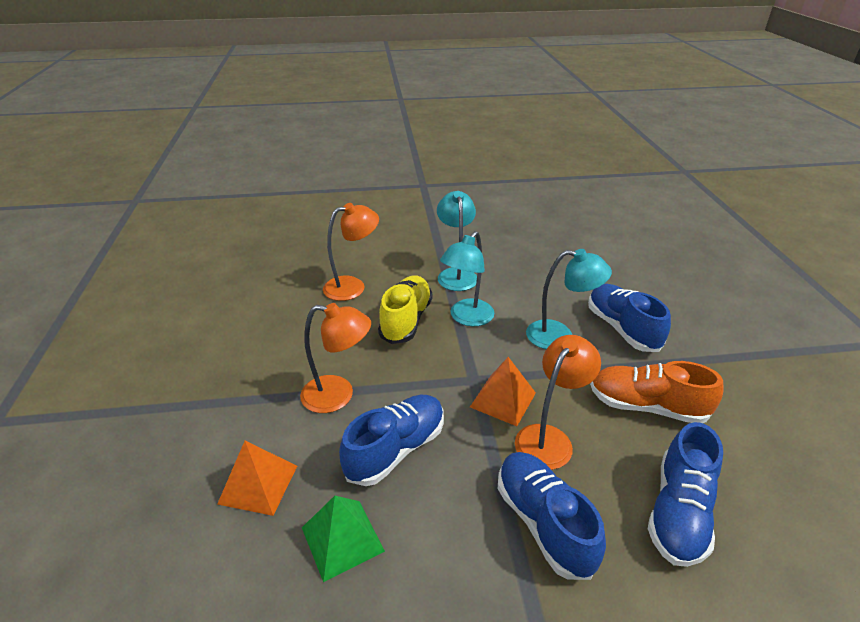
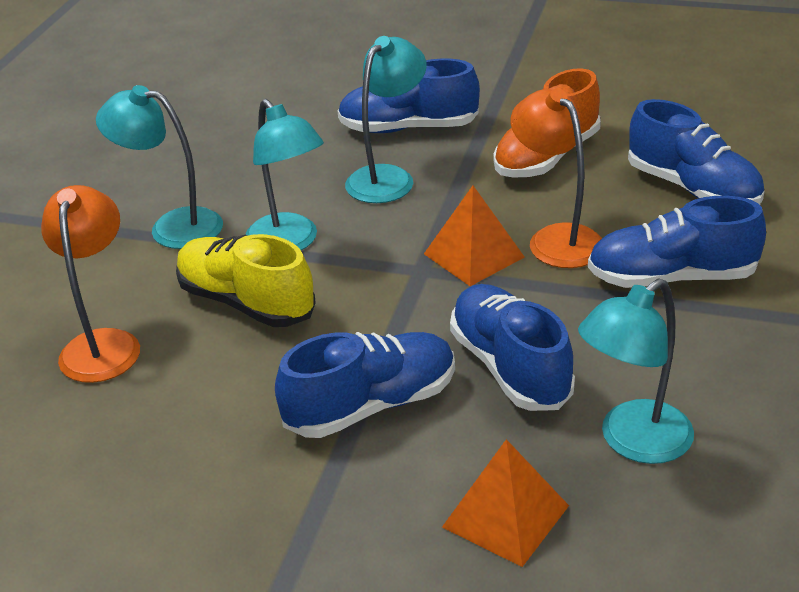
camera: 65 degrees left, 0 degrees up
(338, 395) = (371, 405): orange lamp -> blue shoe
(342, 539) = (633, 442): green pyramid -> turquoise lamp

